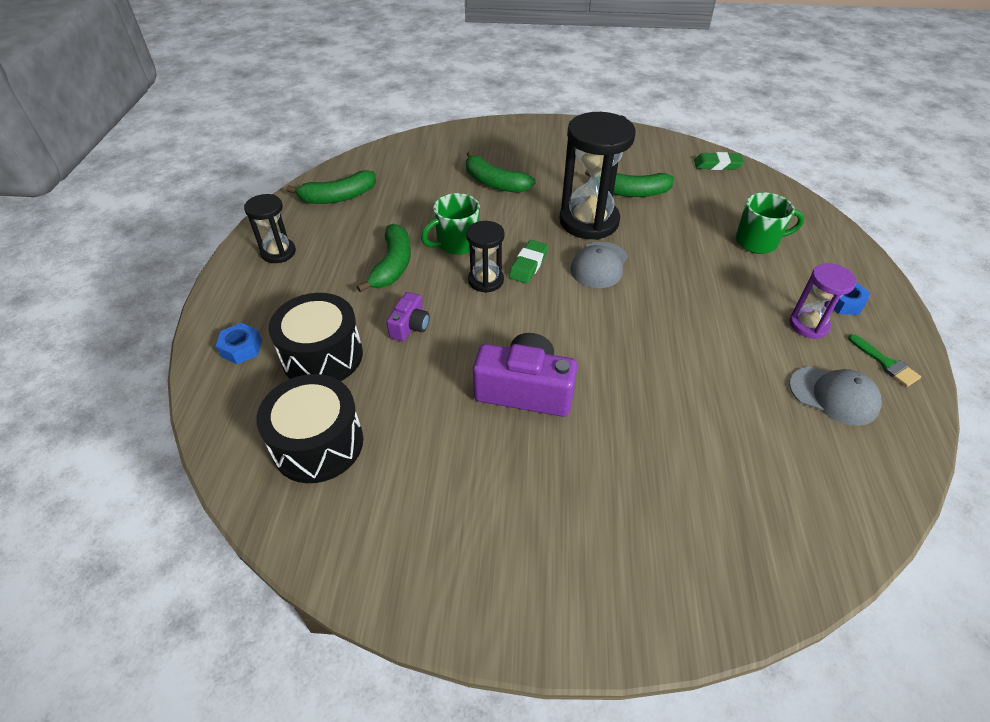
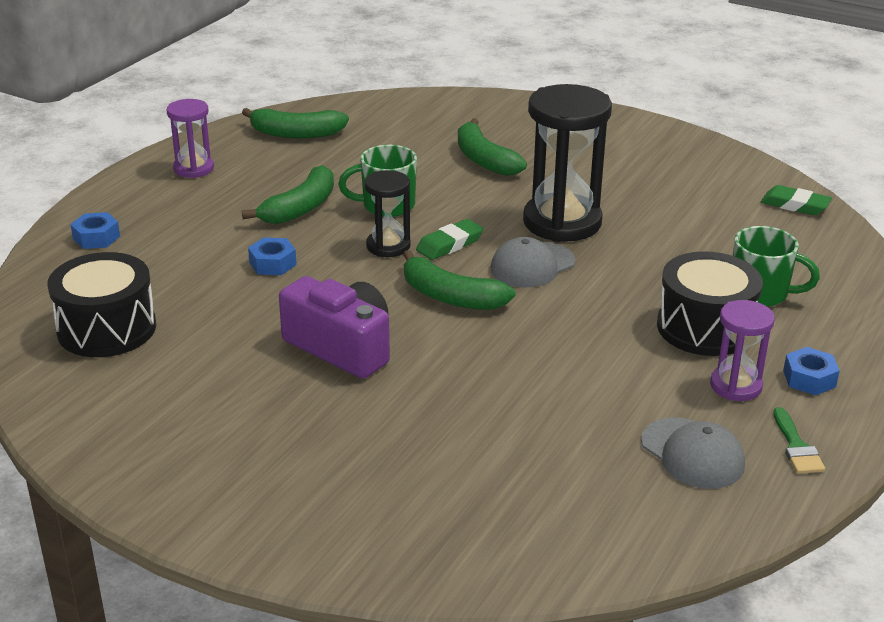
camera: 25 degrees right, 15 degrees down
(278, 252) = (193, 168): black hourglass -> purple hourglass
(322, 356) = (166, 264): black drum -> black drum (705, 327)
(410, 326) = (272, 263): purple camera -> blue nut
(630, 192) = (645, 206): green banana -> green banana (450, 297)

